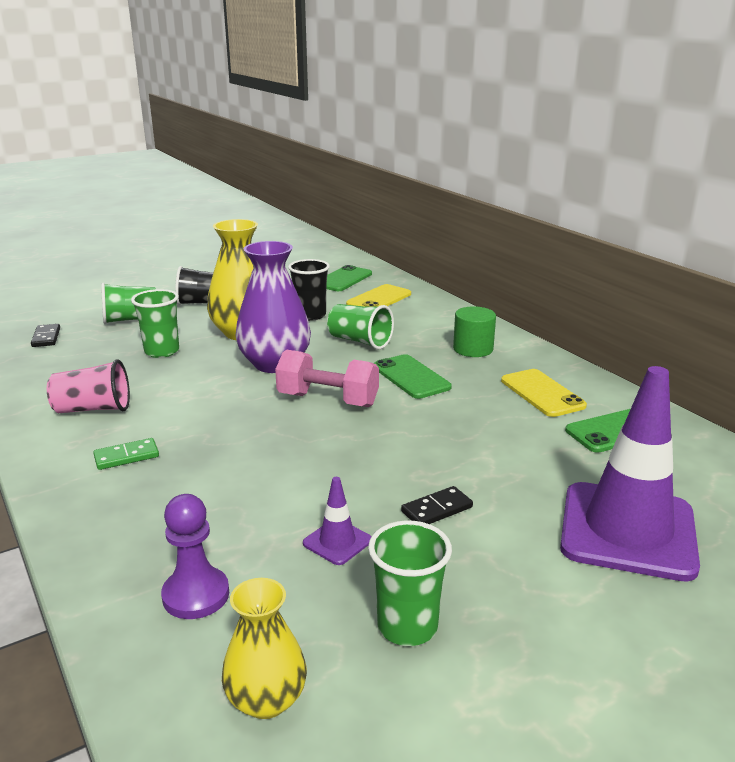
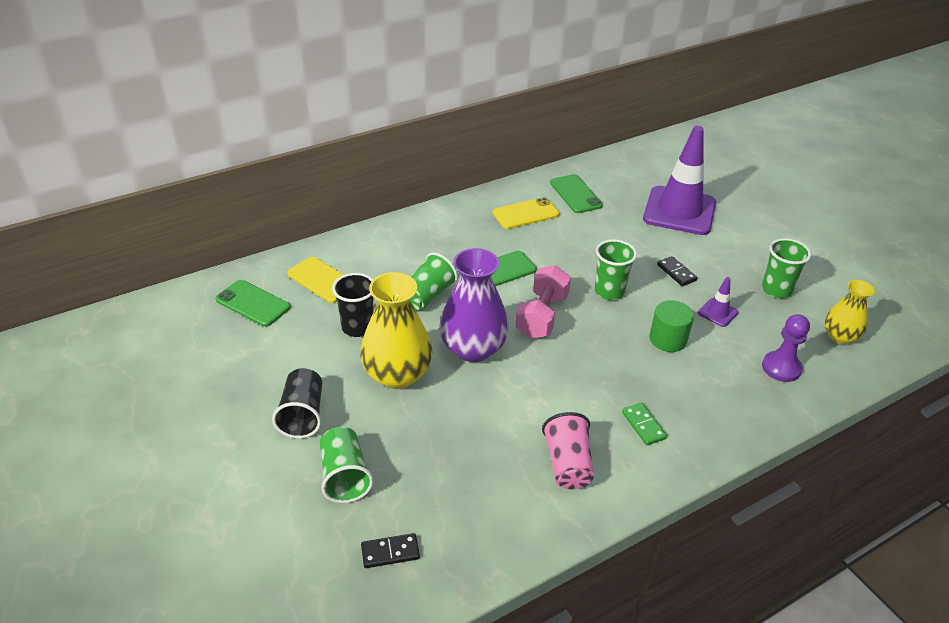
camera: 90 degrees left, 15 degrees up
(162, 351) = (440, 434): green cup -> green cup (609, 292)
(473, 349) = (449, 235): green cylinder -> green cylinder (668, 339)

